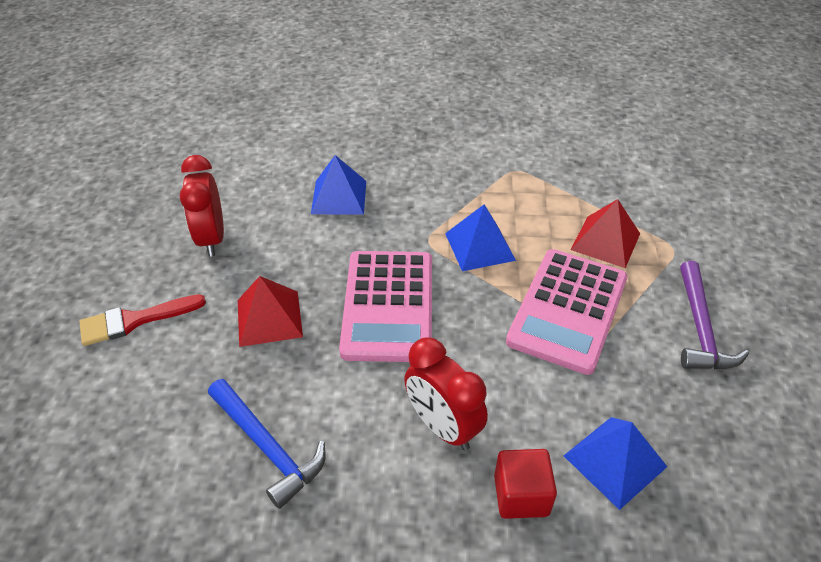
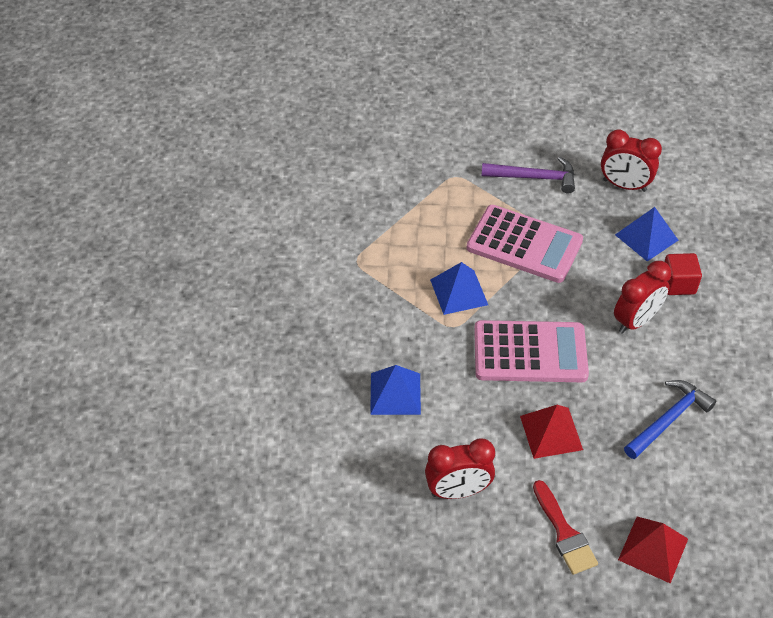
camera: 90 degrees left, 5 degrees up
(605, 241) = (449, 213): red pyramid -> red pyramid (653, 549)
(724, 442) = (624, 185): none -> red clock

